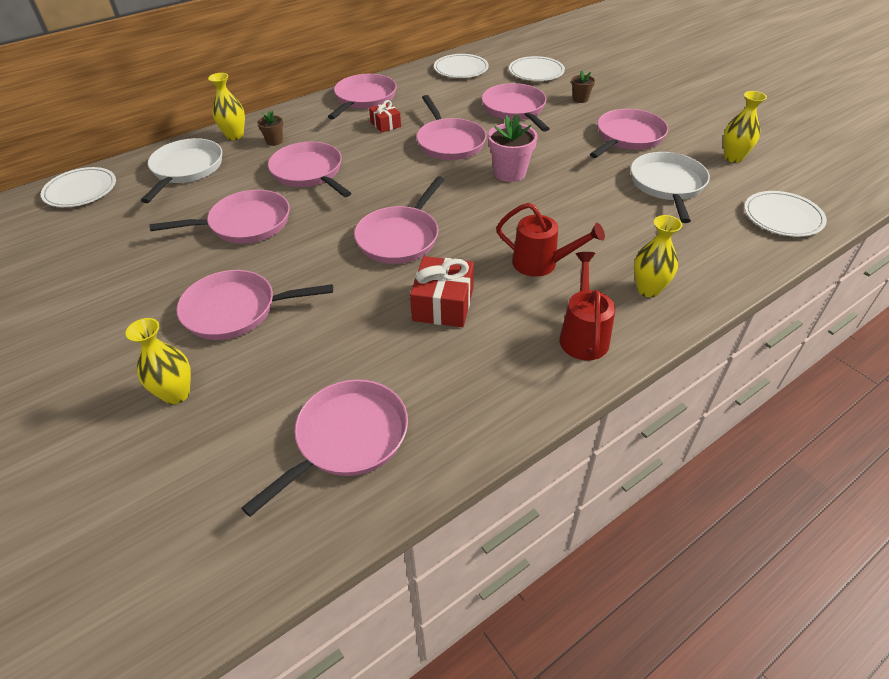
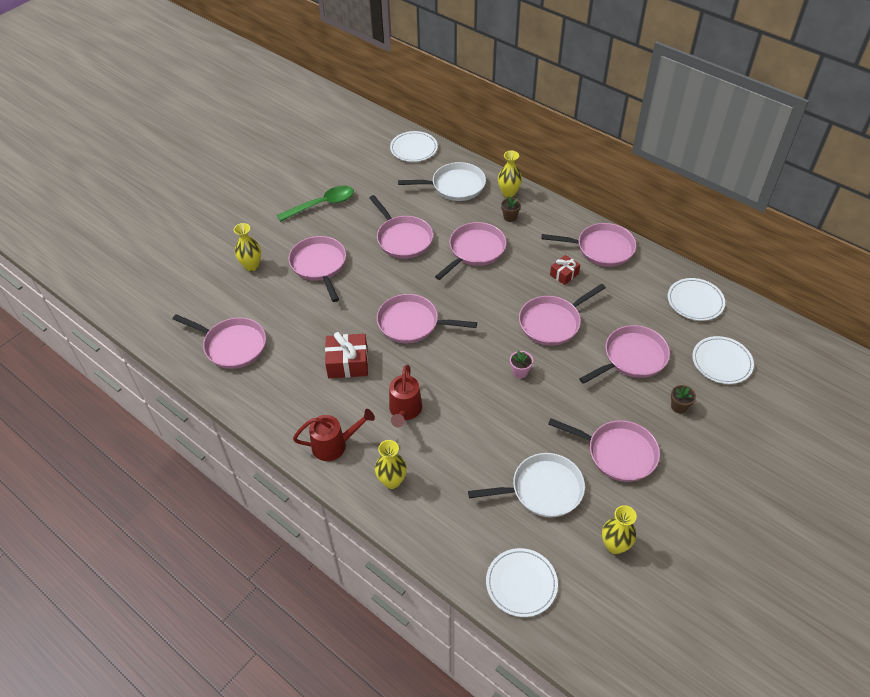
camera: 75 degrees right, 5 degrees up
(107, 292) = (322, 205): none -> green spoon
(510, 173) = (520, 372): pink flower pot -> pink flower pot, size x0.56

